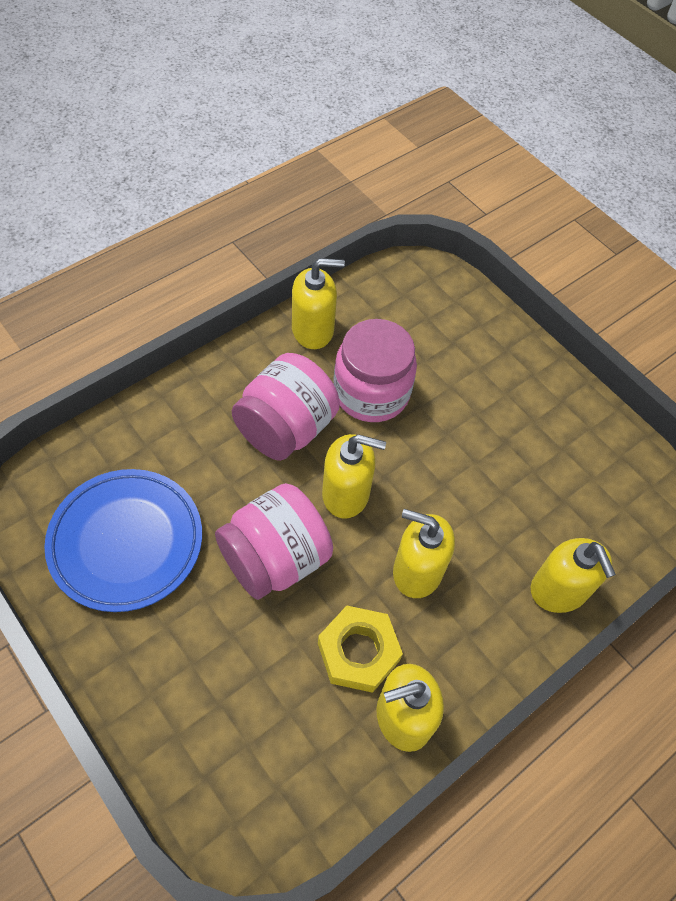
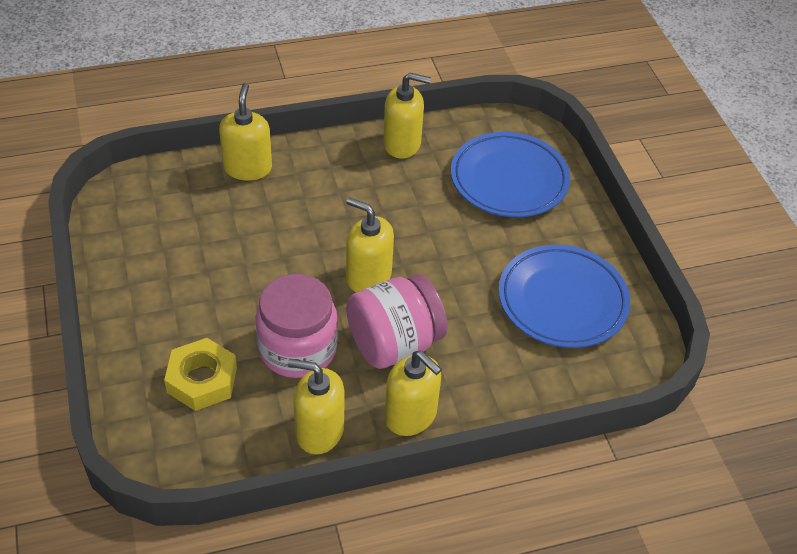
camera: 155 degrees left, 10 degrees down
(238, 711) = (509, 180): none -> blue plate
(275, 559) = (447, 252): pink jar -> none
(358, 652) = (413, 182): yellow nut -> yellow nut (202, 380)
(417, 571) = (343, 211): yellow soap dispenser -> yellow soap dispenser (411, 415)

